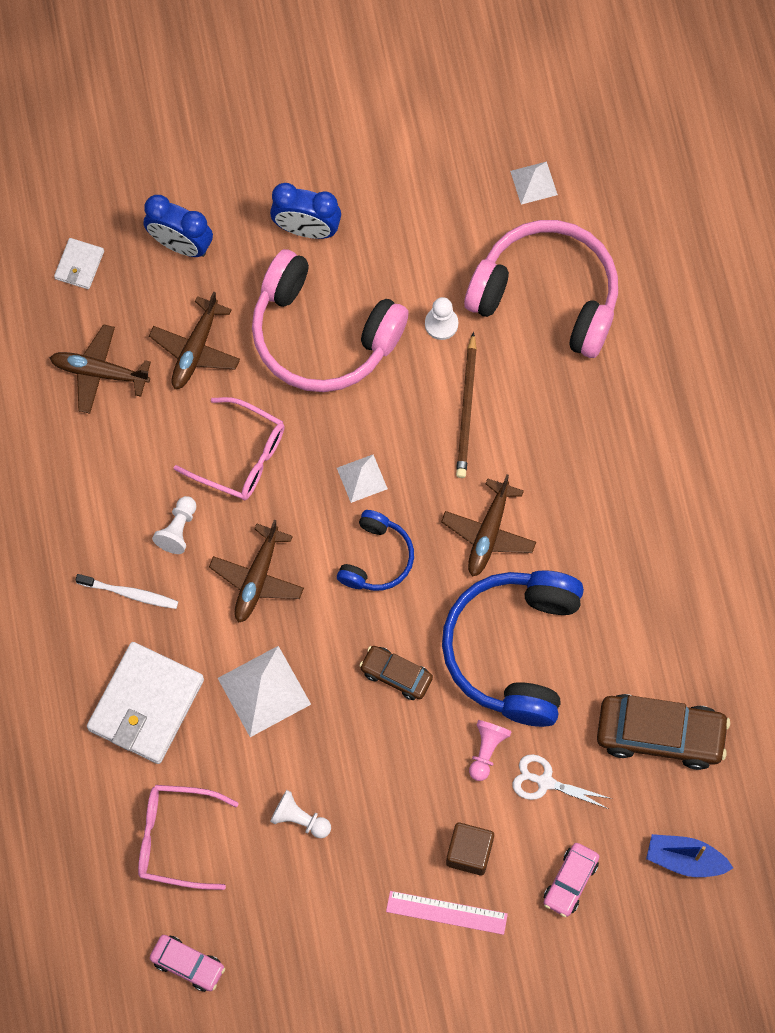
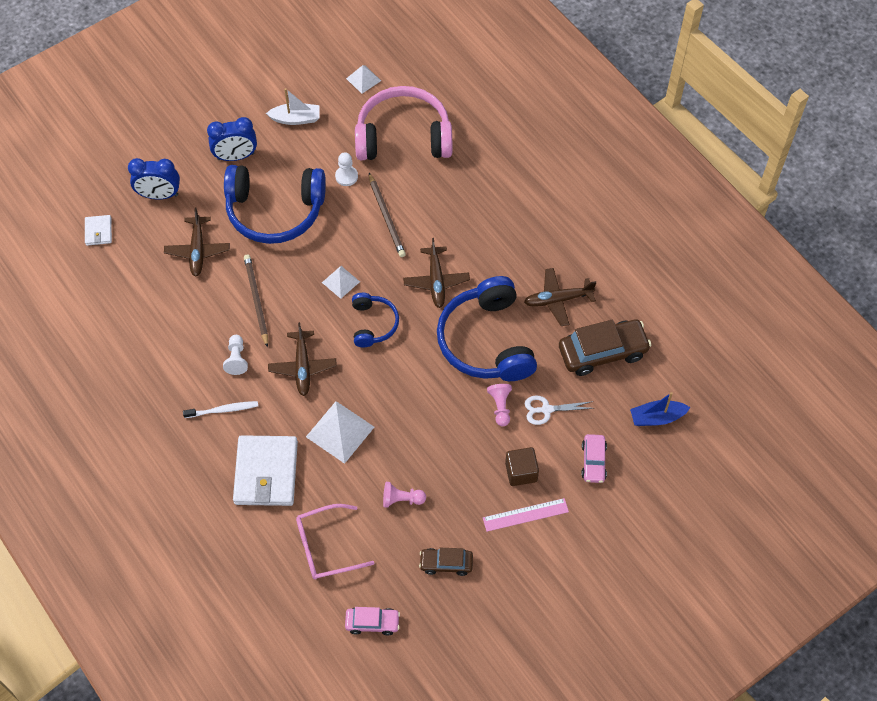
camera: 25 degrees left, 10 degrees down
(99, 372) = (141, 288): brown plane -> brown plane (557, 300)
(240, 456) = (256, 300): pink glasses -> brown pencil
(299, 819) = (401, 499): white pawn -> pink pawn
(322, 334) = (275, 211): pink headphones -> blue headphones
(396, 675) = (420, 386): brown car -> brown car (446, 563)
(413, 205) = (296, 119): none -> white boat

